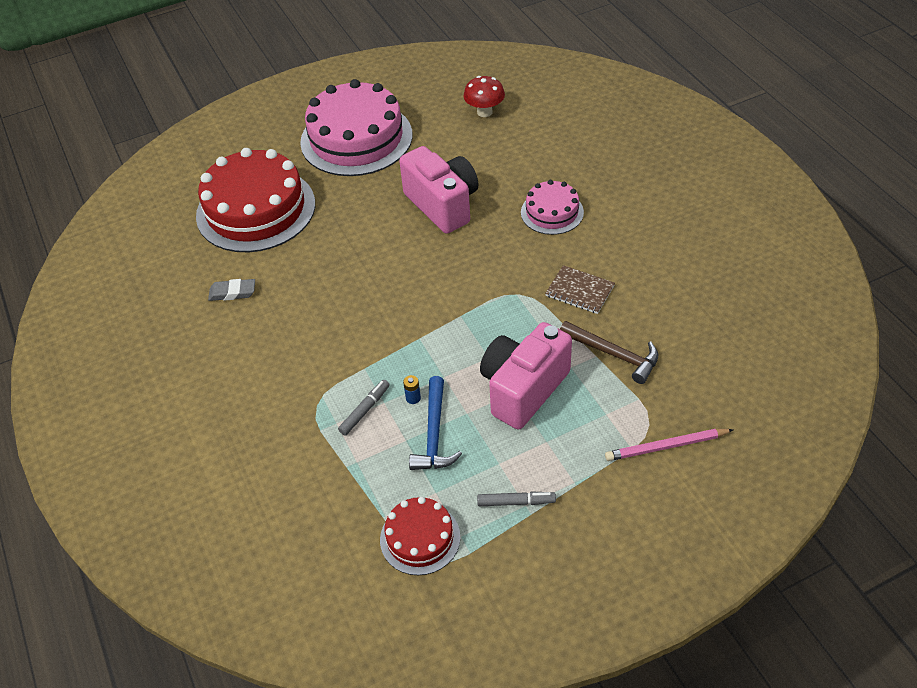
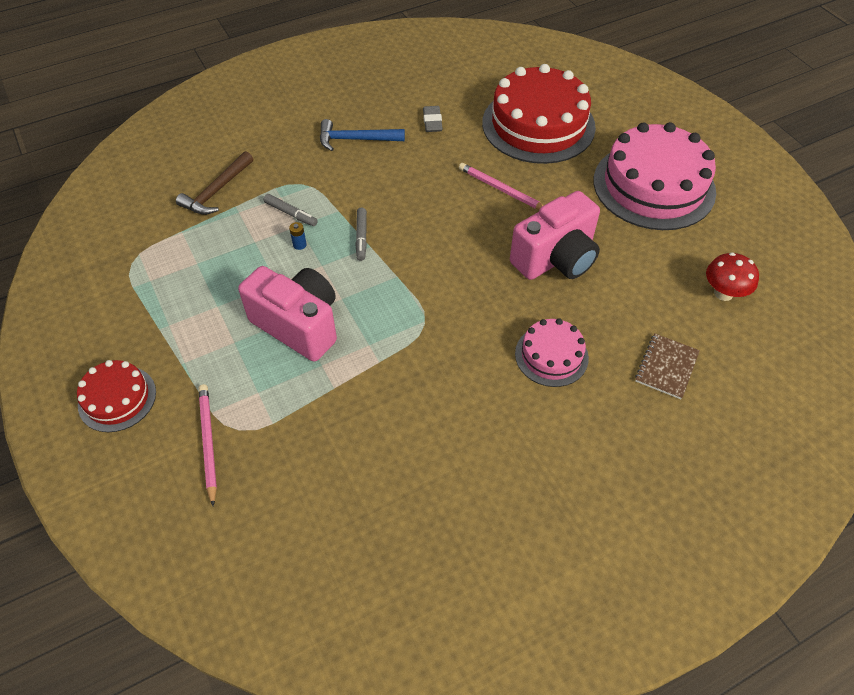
camera: 85 degrees right, 5 degrees up
(348, 239) = (501, 190): none -> pink pencil
(420, 538) = (155, 254): red cake -> red cake (117, 398)
(434, 434) = (257, 260): blue hammer -> blue hammer (356, 139)
(516, 502) = (173, 318): grey marker -> grey marker (361, 237)
(579, 291) = (427, 377): brown notebook -> brown notebook (666, 367)
(614, 354) = (334, 404): brown hammer -> brown hammer (217, 191)

